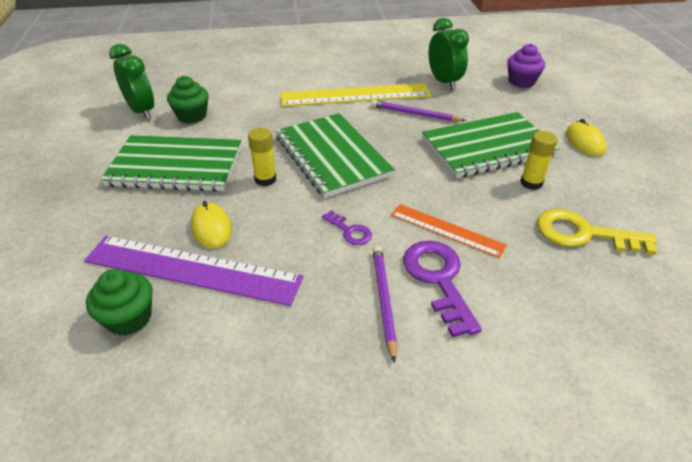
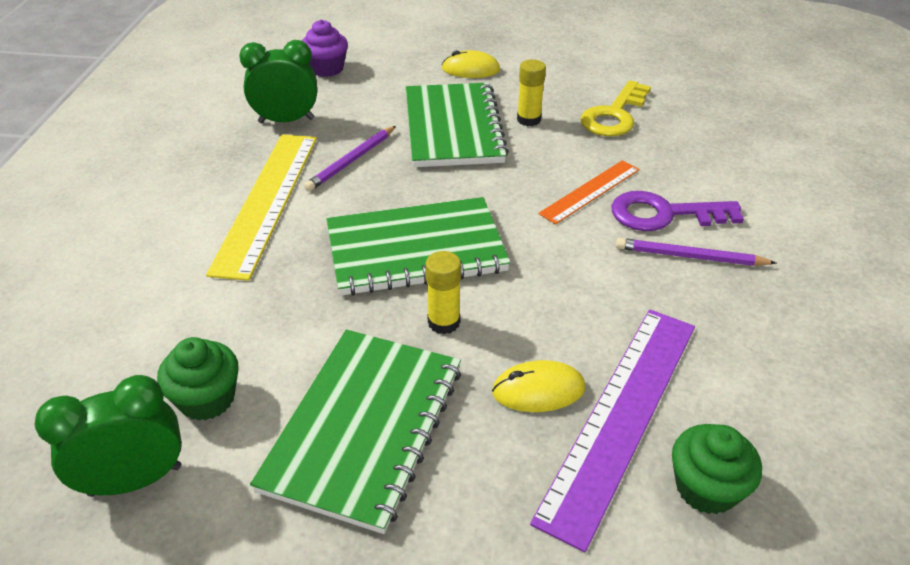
camera: 75 degrees left, 0 degrees up
(350, 231) = (576, 261): purple key -> none

